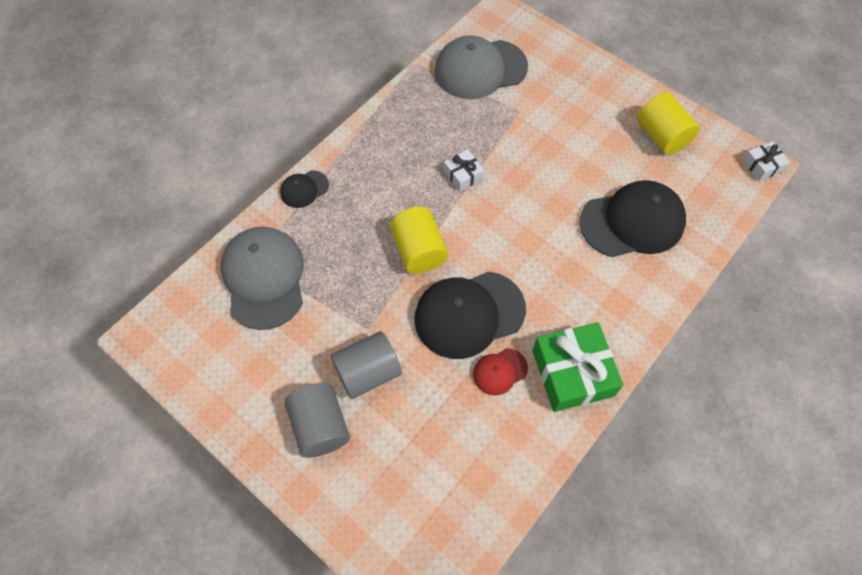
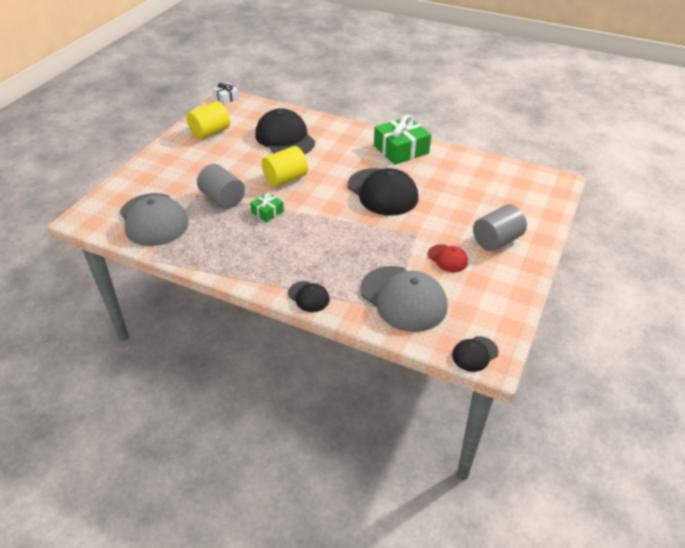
camera: 105 degrees left, 20 degrees down
(157, 322) = (475, 354): none -> black cap
(264, 278) = (403, 298): grey cap -> grey cap turned 105 degrees counterclockwise
(368, 372) = (447, 227): grey cylinder -> grey cylinder (222, 199)
(419, 251) = (343, 222): yellow cylinder -> yellow cylinder (285, 179)
(463, 175) = (267, 212): white gift -> green gift
(500, 371) = (415, 175): red cap -> red cap (447, 258)

